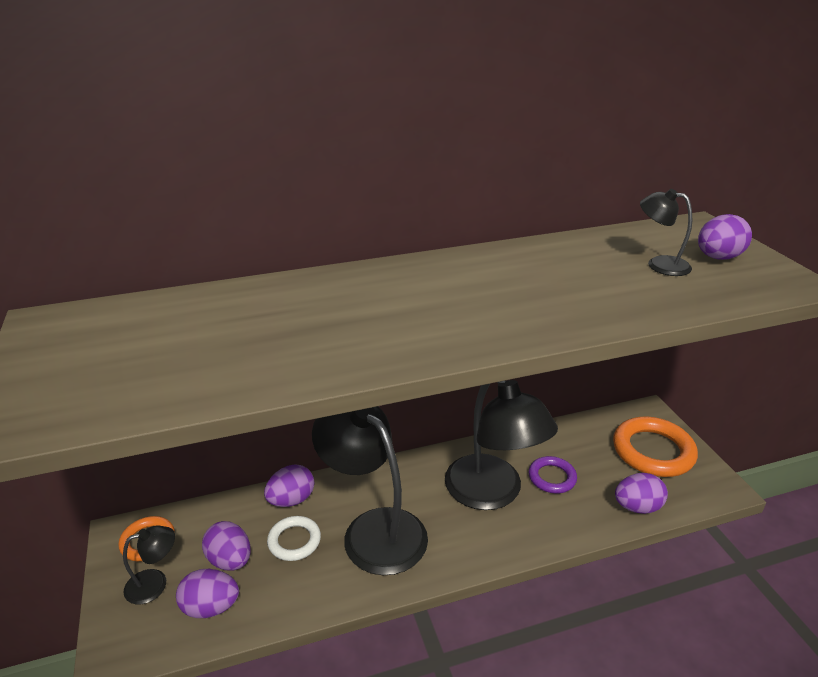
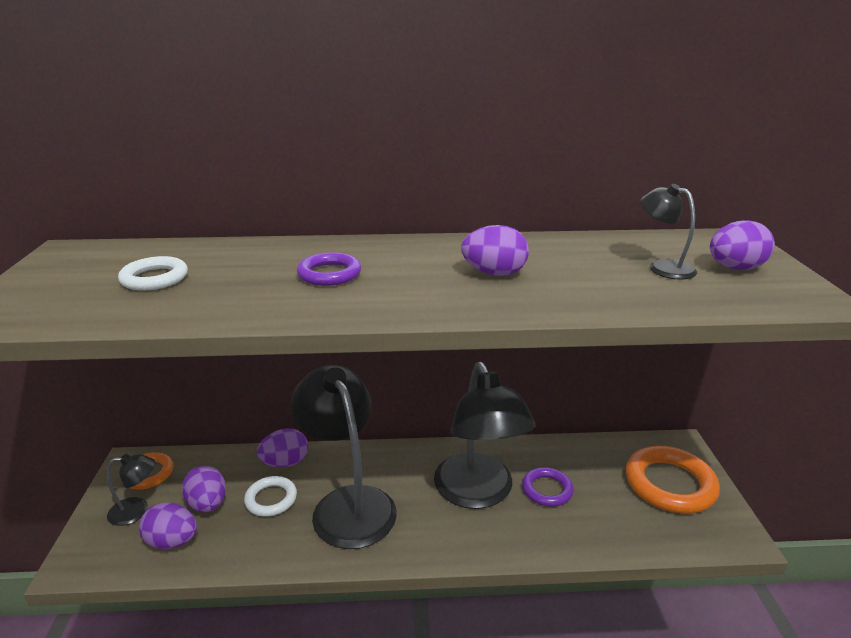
camera: 15 degrees right, 5 degrees down
(179, 344) = (154, 278): none -> white ring
(362, 313) = (329, 274): none -> purple ring
(637, 507) = (629, 537): purple egg -> purple egg (494, 273)

